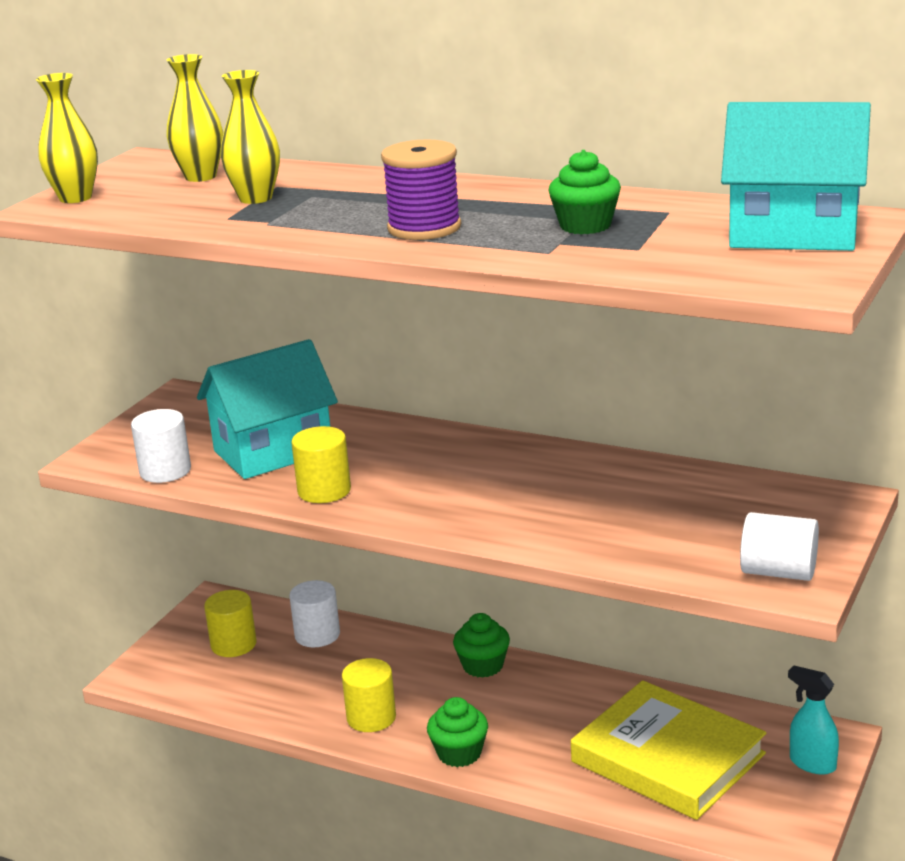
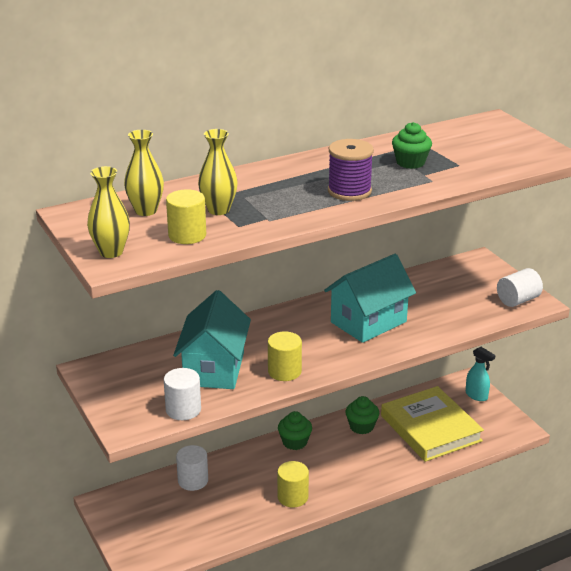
camera: 55 degrees left, 5 degrees up
(233, 644) = (160, 514): yellow cylinder -> yellow cylinder (187, 235)
(459, 753) = (356, 484): green cupcake -> green cupcake (361, 426)
(667, 758) = (430, 428): yellow book -> yellow book turned 75 degrees clockwise
(794, 233) = (491, 135): turquoise house -> turquoise house (368, 322)
(812, 763) = (476, 396): turquoise spray bottle -> turquoise spray bottle turned 120 degrees counterclockwise

